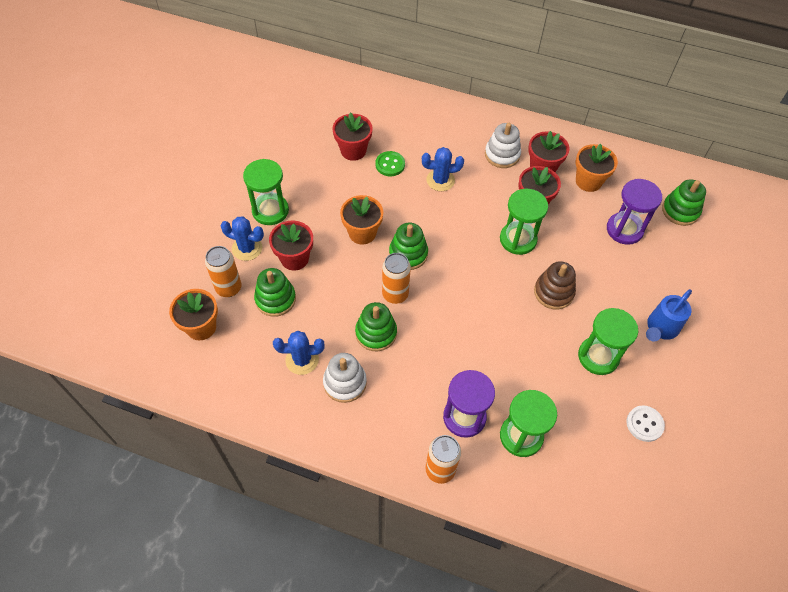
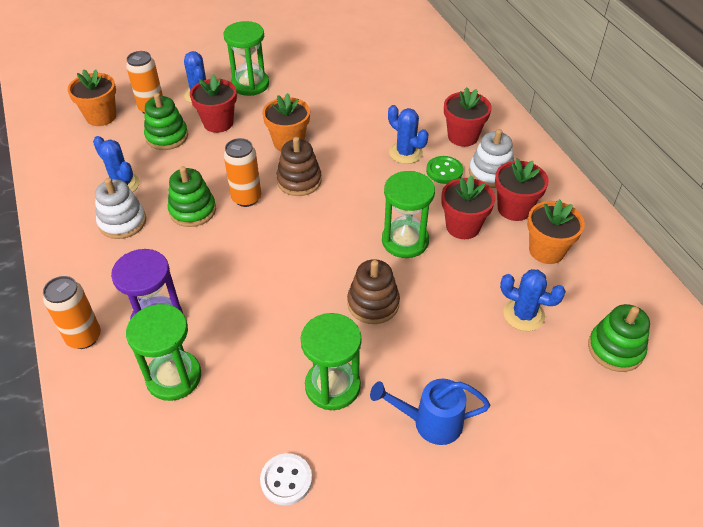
camera: 50 degrees right, 10 degrees down
(353, 150) = (368, 88): red flower pot -> red flower pot (463, 136)
(390, 164) = (381, 115): green button -> green button (444, 171)
(408, 254) = (299, 181): green stacking toy -> brown stacking toy
(624, 229) = (523, 315): purple hourglass -> blue cactus

